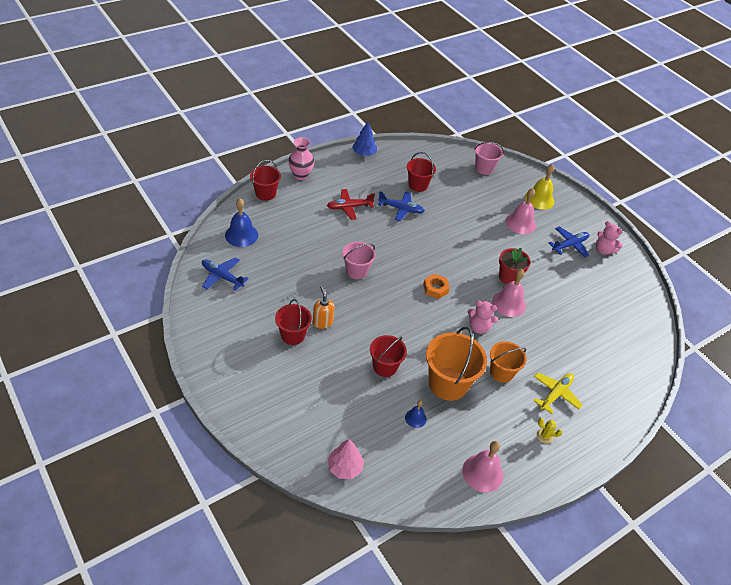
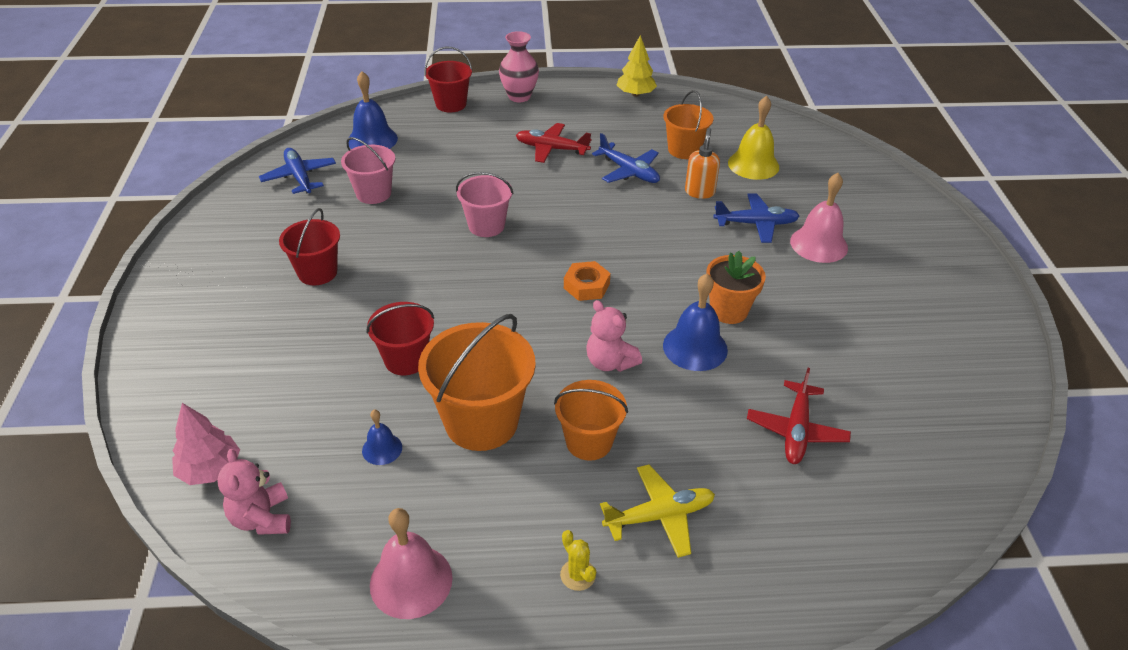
camera: 35 degrees right, 5 degrees down
(322, 322) = (374, 271): orange soap dispenser -> orange soap dispenser (699, 192)
(364, 153) = (635, 94): blue tree -> yellow tree
(418, 185) = (684, 150): red bucket -> orange bucket
(484, 168) = (817, 157): pink bucket -> pink bucket (373, 193)
(508, 277) = (728, 311): red flower pot -> orange flower pot
(508, 303) = (695, 347): pink bell -> blue bell
(539, 199) = (884, 222): yellow bell -> yellow bell (753, 164)
(569, 245) = (888, 301): blue plane -> blue plane (756, 224)
(578, 328) = (796, 430): none -> red plane
(603, 250) = (954, 329): pink teddy bear -> pink teddy bear (262, 518)

